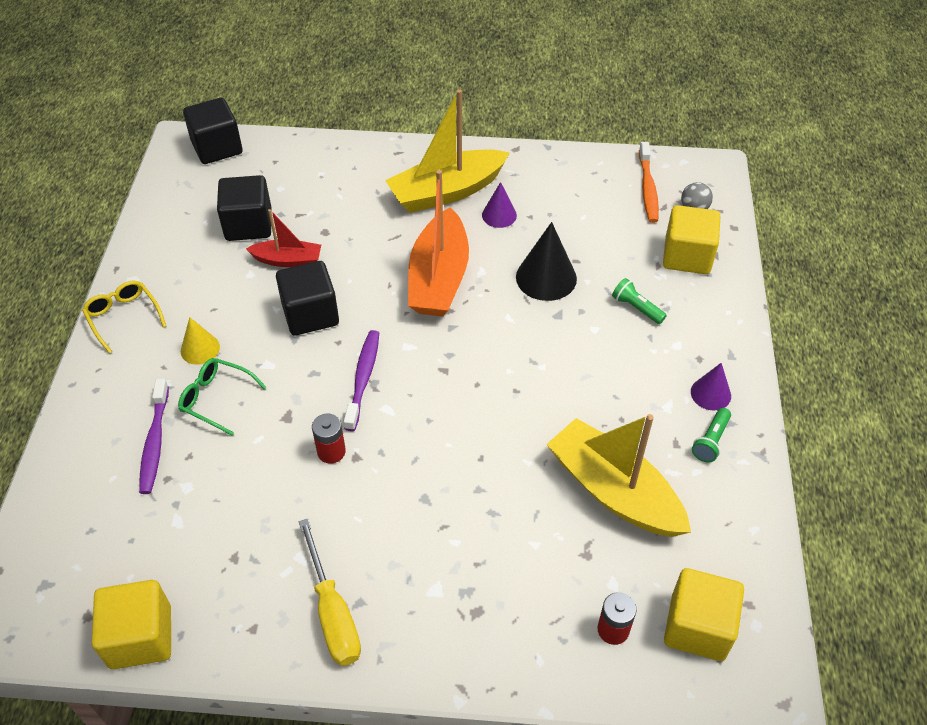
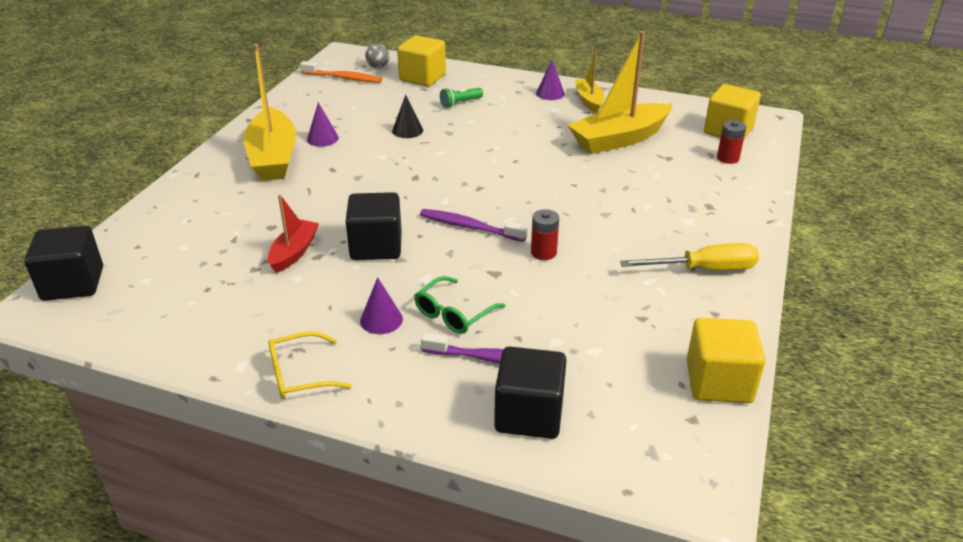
camera: 75 degrees left, 15 degrees down
(200, 349) = (381, 320): yellow cone -> purple cone
(248, 225) = (222, 272): black cube -> black cube (529, 414)
(439, 278) = (375, 175): orange boat -> none
(546, 277) = (407, 130): black cone -> black cone, size x0.60
(711, 441) = (589, 101): green flashlight -> yellow boat

